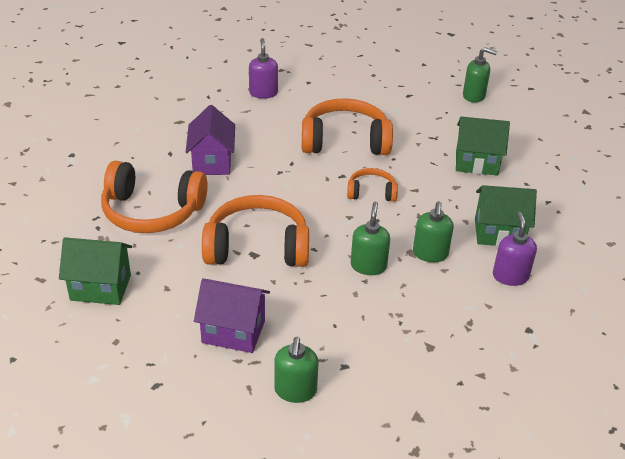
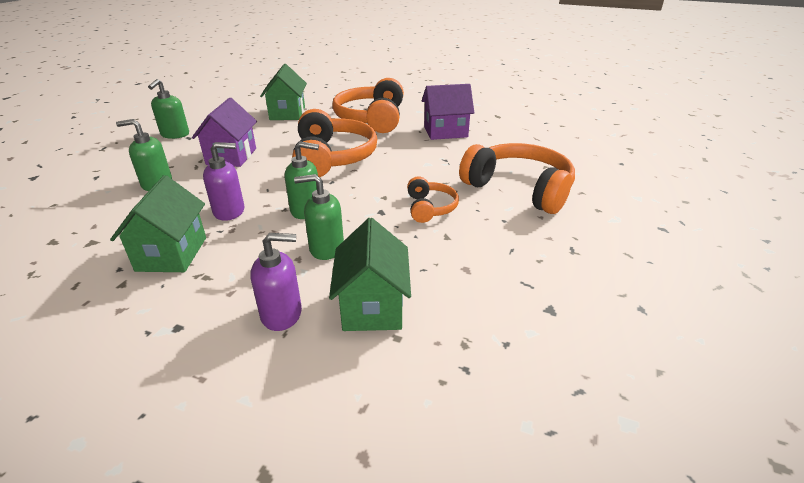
camera: 85 degrees right, 5 degrees down
(263, 93) = (575, 143): purple soap dispenser -> purple soap dispenser (229, 211)
(345, 141) = (519, 189): orange headphones -> orange headphones turned 45 degrees counterclockwise
(474, 96) = (727, 290): green soap dispenser -> green soap dispenser (175, 134)
(476, 163) = (533, 289): green house -> green house (172, 254)

